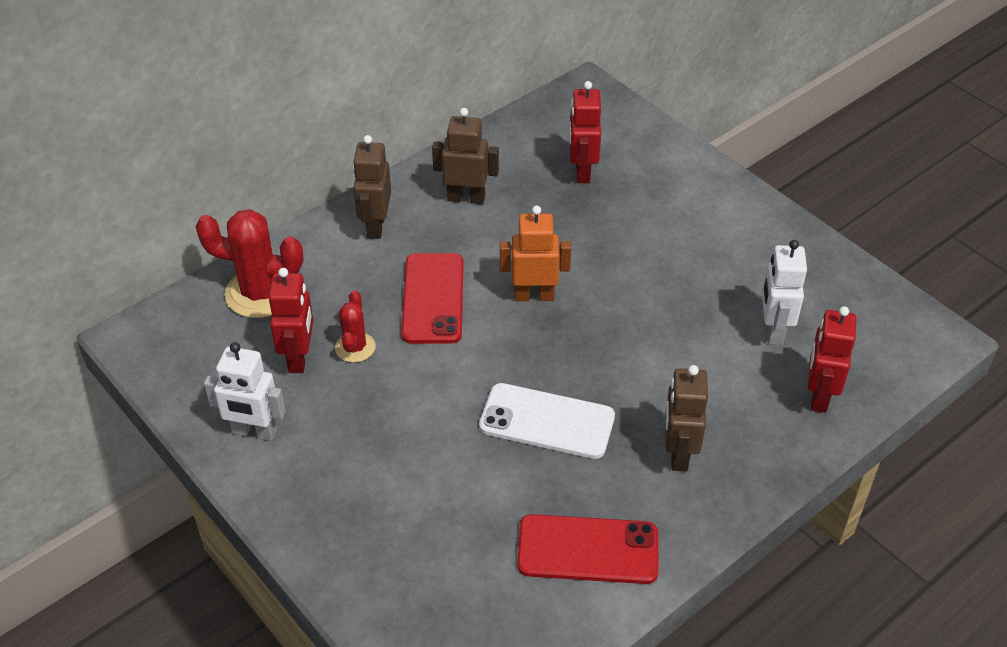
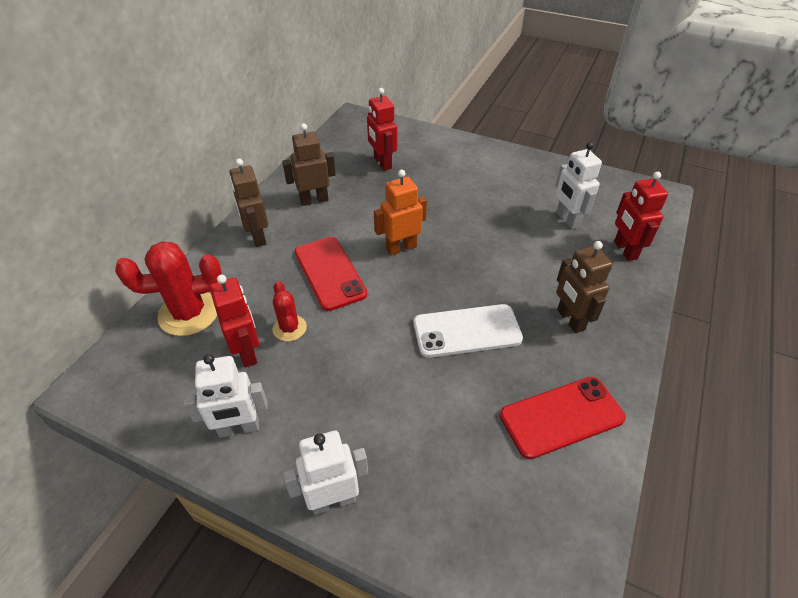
camera: 25 degrees left, 0 degrees up
(308, 532) = (333, 500): none -> white robot

